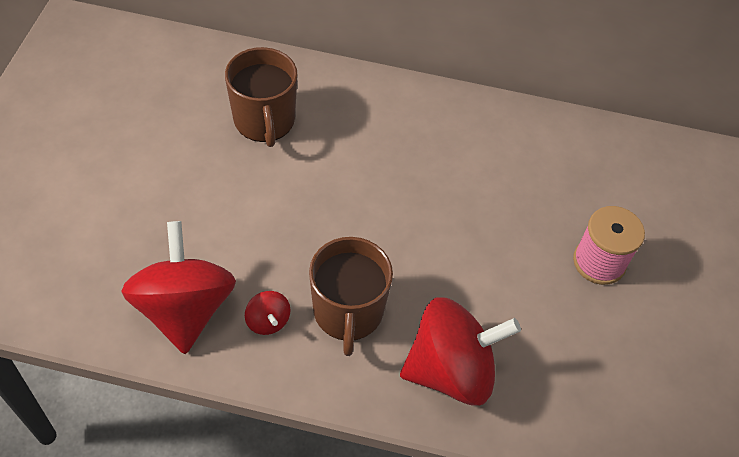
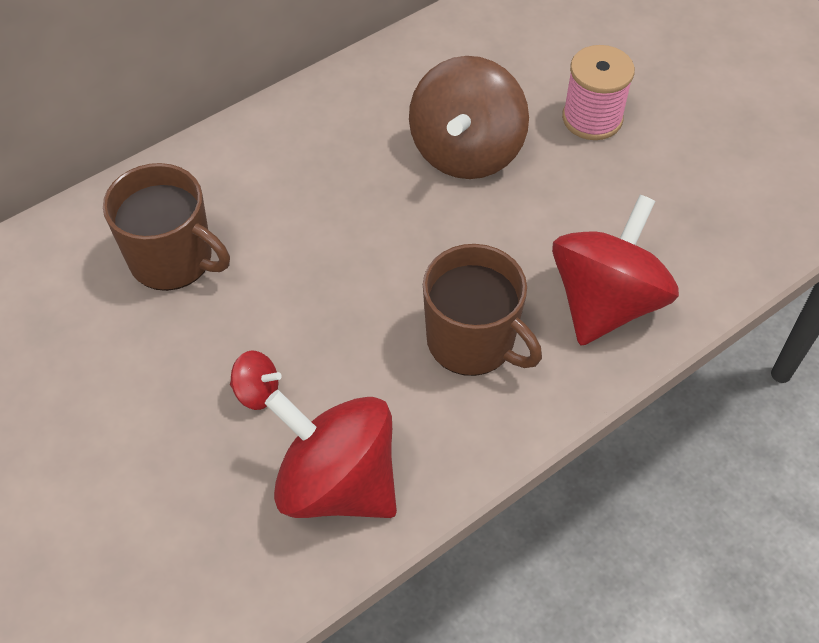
camera: 45 degrees left, 0 degrees up
(268, 321) = (421, 416): red spinning top -> red spinning top (257, 392)
(493, 209) = (466, 151): none -> brown spinning top

